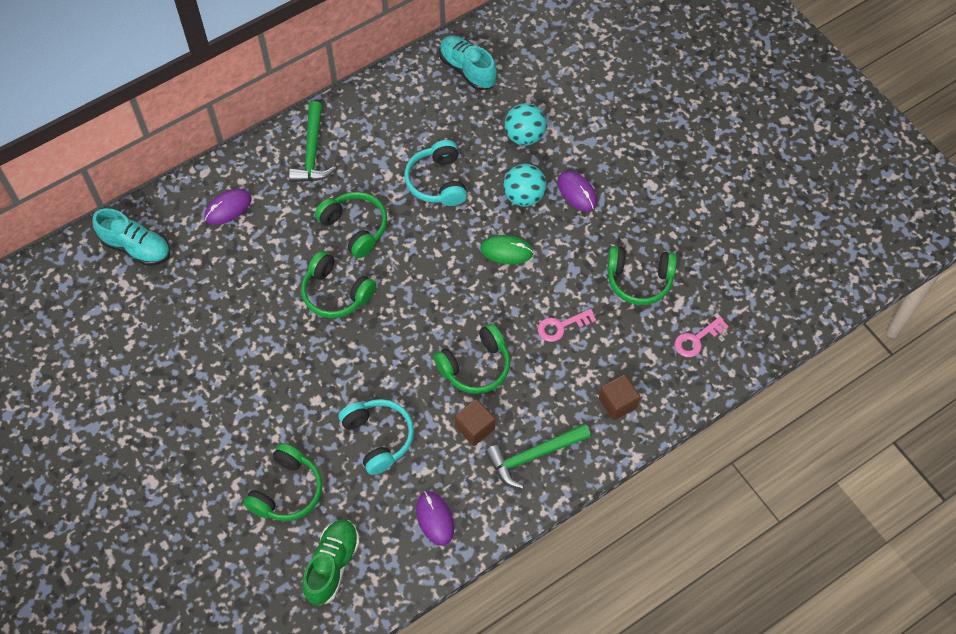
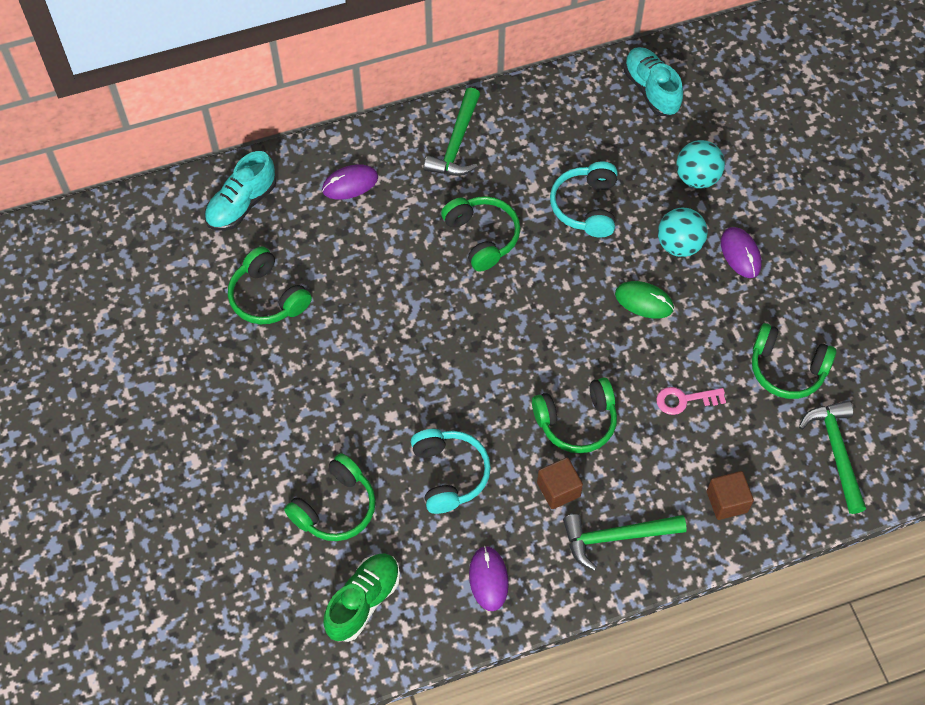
camera: 15 degrees right, 0 degrees up
(136, 247) = (242, 204): turquoise shoe -> turquoise shoe turned 90 degrees clockwise
(336, 293) = (443, 303): green headphones -> green headphones (268, 297)
(696, 339) = (836, 452): pink key -> green hammer

